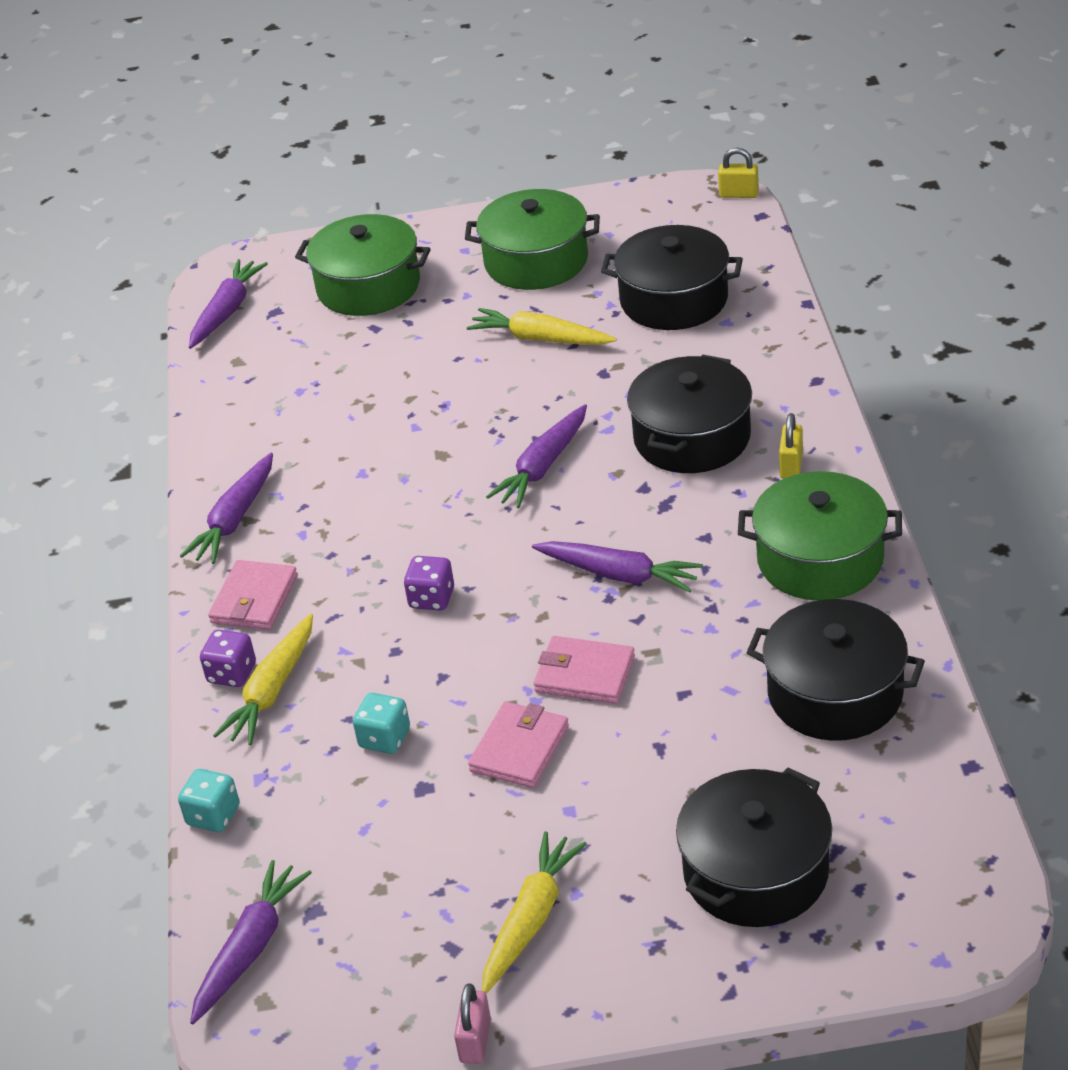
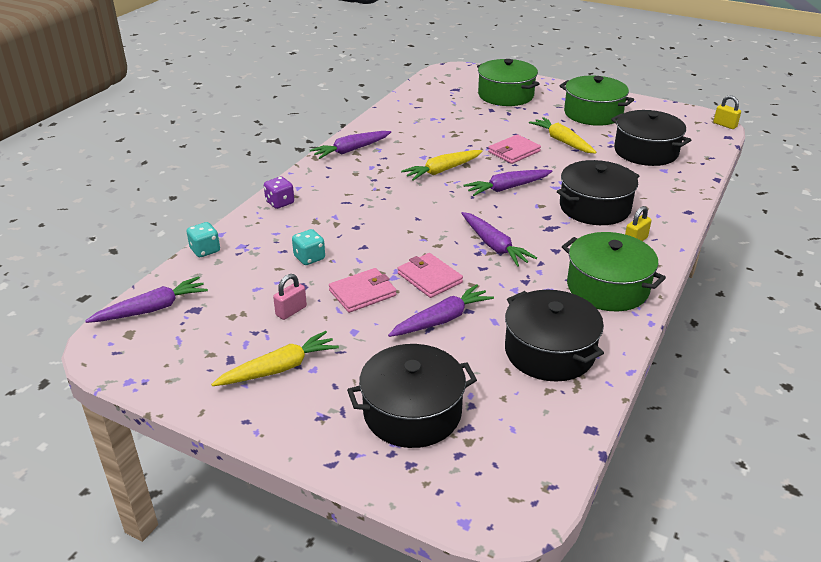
camera: 30 degrees right, 5 degrees down
(227, 311) = (436, 82): purple carrot -> purple carrot (442, 320)
(254, 599) = (322, 181): pink wallet -> pink wallet (514, 152)
(272, 690) = (287, 216): yellow carrot -> yellow carrot (442, 170)
(432, 598) = (396, 215): purple dice -> none
(475, 1041) = (189, 407): pink padlock -> pink padlock (291, 311)

